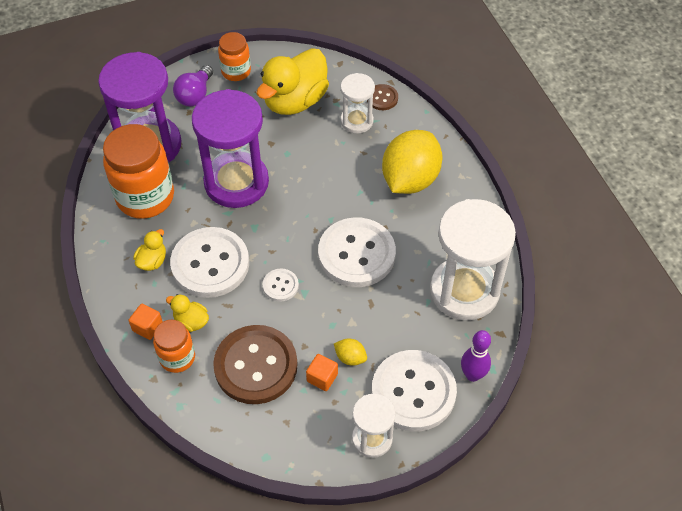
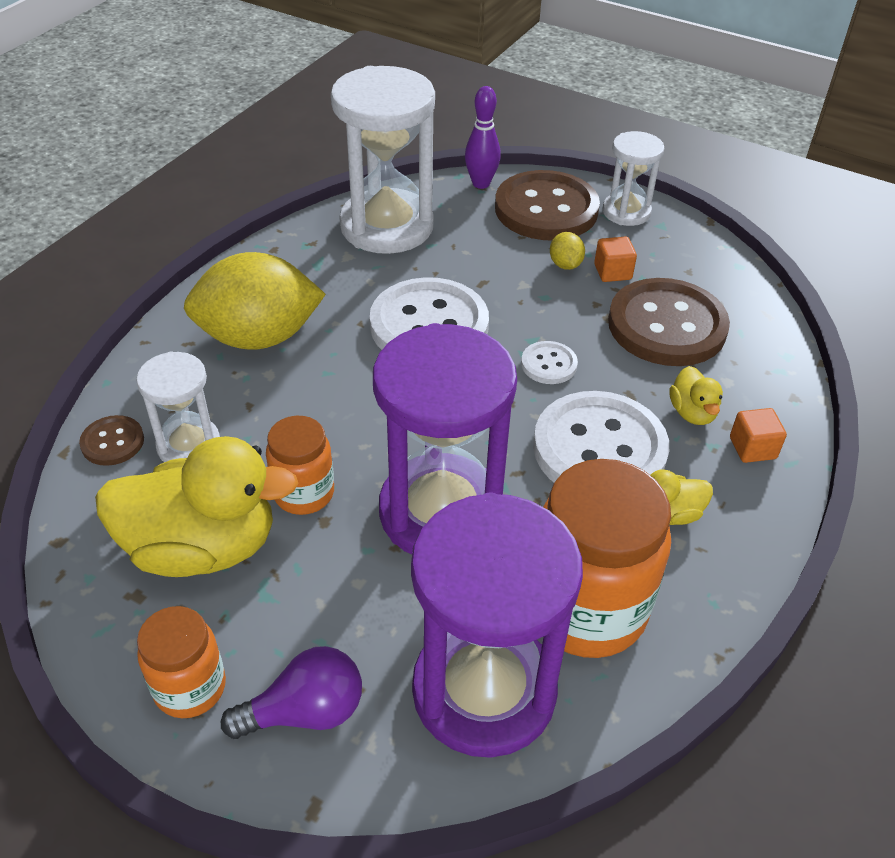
camera: 130 degrees left, 10 degrees down
(177, 357) = (746, 394): orange jar -> orange jar (304, 493)
(413, 392) = (546, 209): white button -> brown button

